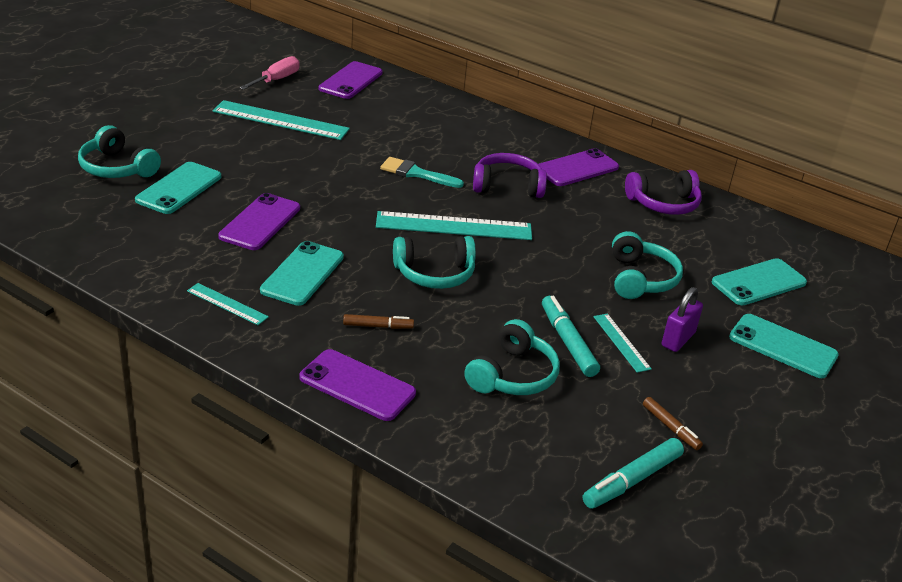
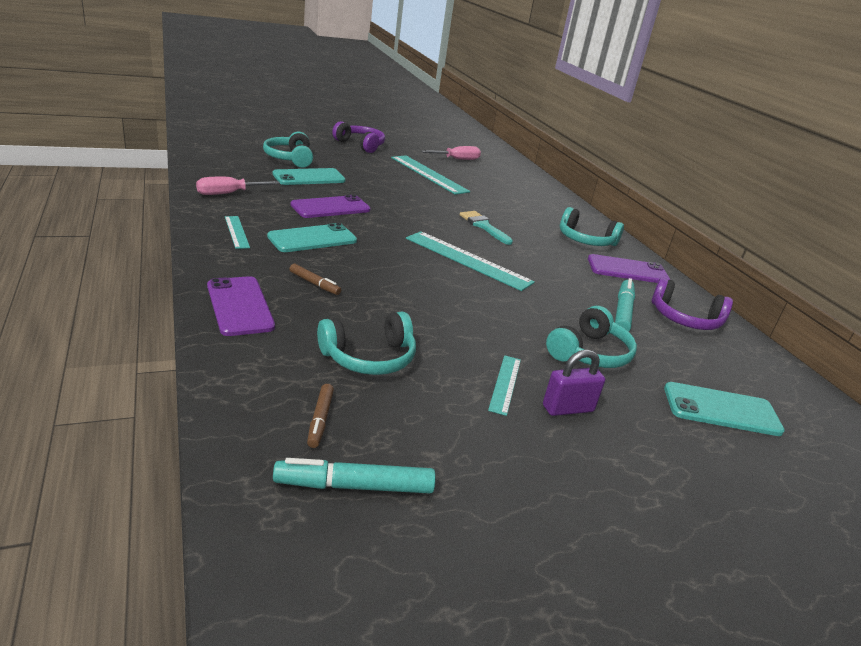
camera: 35 degrees right, 5 degrees down
(139, 257) = (228, 193): none -> pink screwdriver
(351, 81) = (509, 175): purple phone -> none
(434, 273) = (408, 276): turquoise headphones -> turquoise headphones (585, 240)
(507, 186) = (548, 257): purple headphones -> purple headphones (360, 145)
(567, 342) = (453, 360): turquoise marker -> turquoise marker (622, 312)
(670, 428) = (460, 468): brown marker -> brown marker (320, 420)
(783, 346) = (686, 470): turquoise phone -> none

